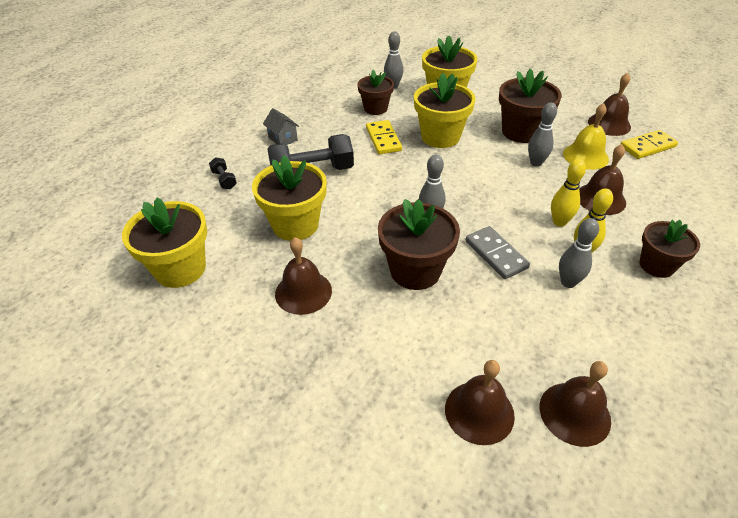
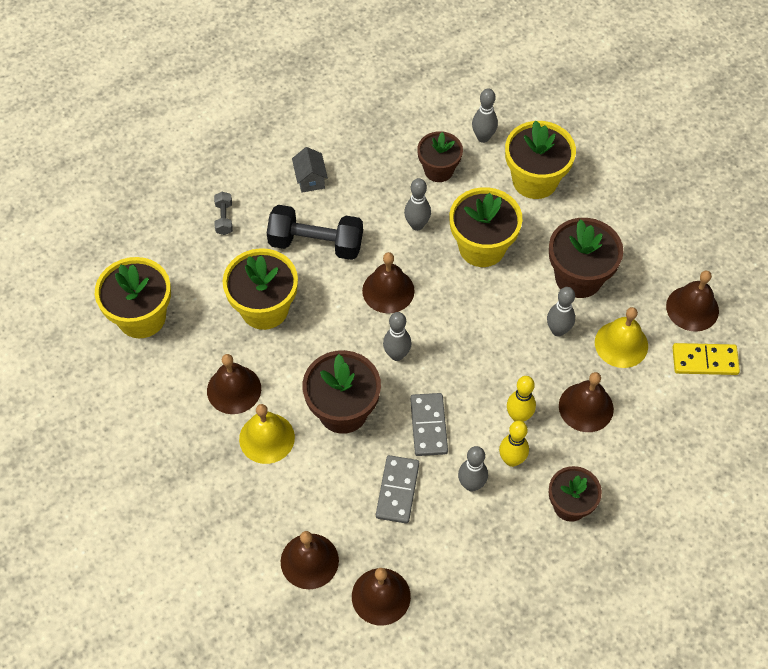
camera: 25 degrees right, 15 degrees up
(224, 180) = (224, 218): black dumbbell -> grey dumbbell
(360, 318) = (267, 438): none -> yellow bell
(383, 139) = (417, 225): yellow domino -> grey bowling pin
(391, 181) = (388, 290): none -> brown bell
(511, 312) = (397, 490): none -> grey domino

